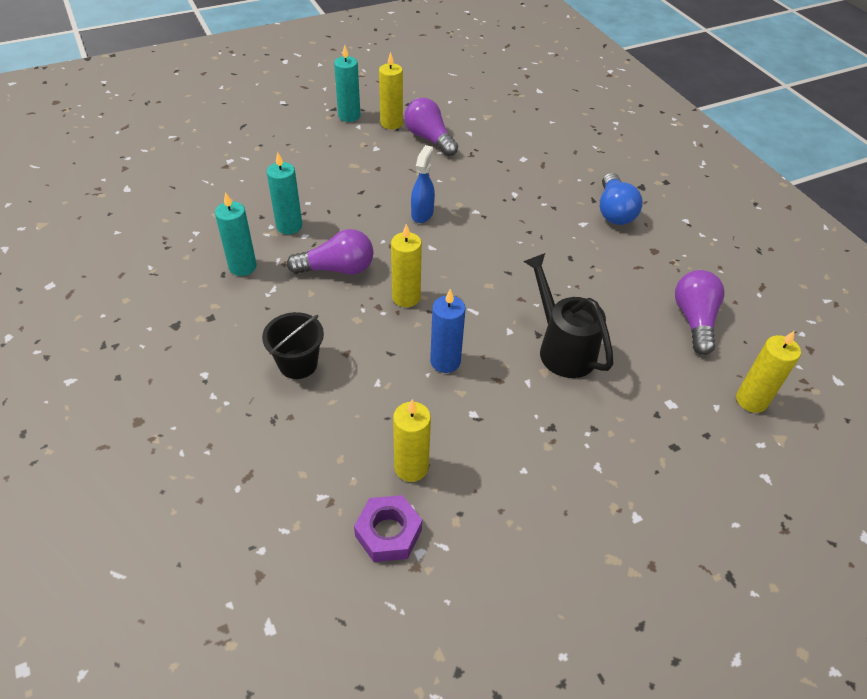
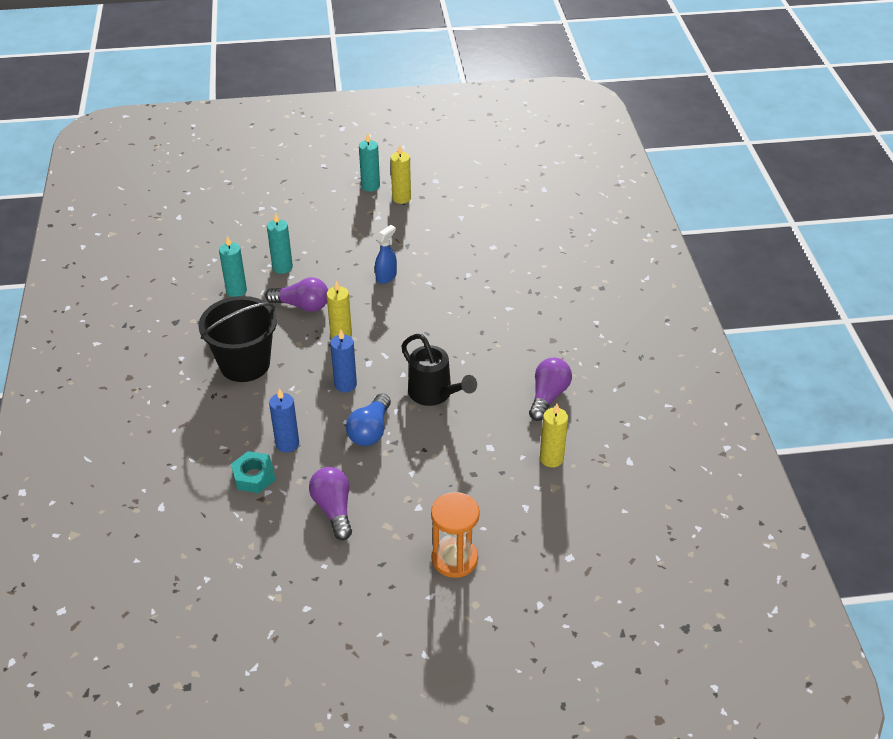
camera: 20 degrees right, 5 degrees down
(298, 364) = (245, 364): black bucket -> black bucket, size x1.80
(388, 533) = (254, 476): purple nut -> turquoise nut
(411, 467) = (287, 444): yellow candle -> blue candle
(429, 139) = (425, 216): purple light bulb -> purple light bulb (333, 509)
(562, 348) = (434, 394): black watering can -> black watering can turned 150 degrees clockwise
(614, 211) = (541, 303): blue light bulb -> blue light bulb (370, 431)
(731, 585) = (454, 559): none -> orange hourglass

